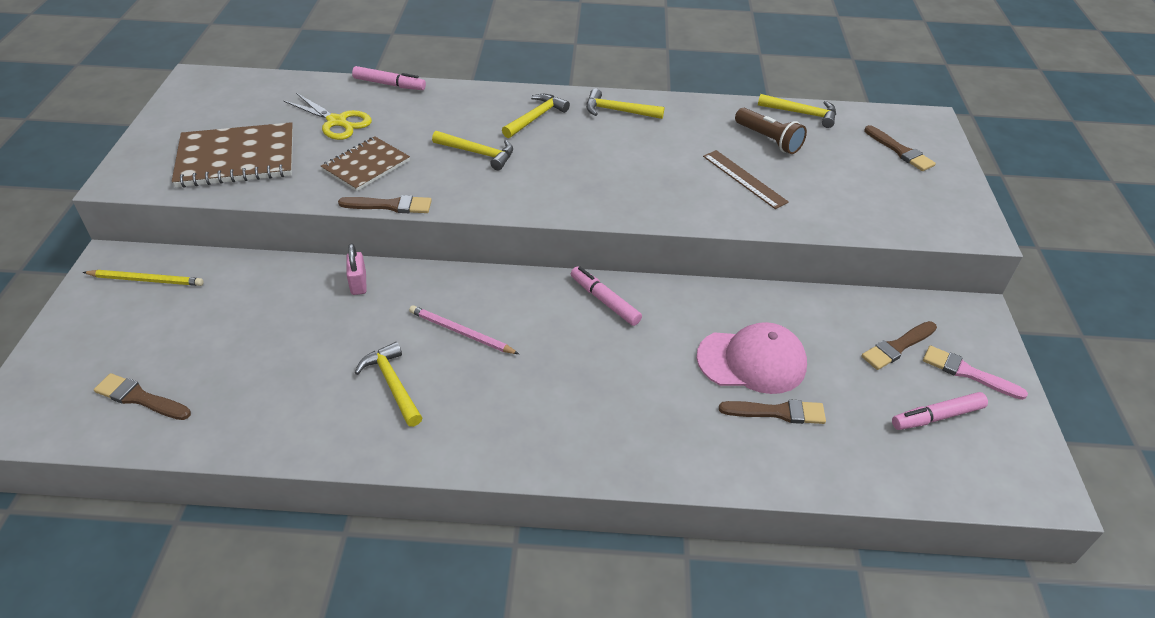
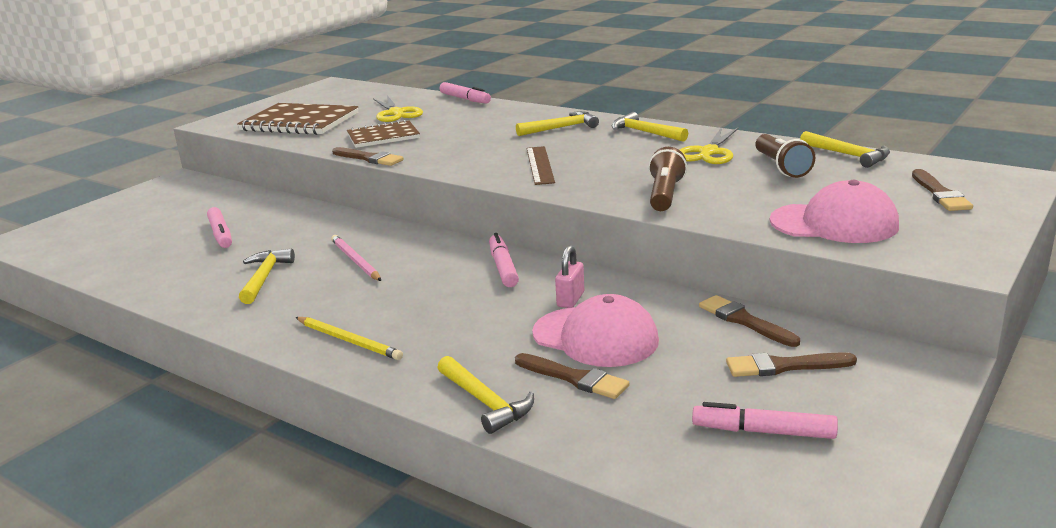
camera: 35 degrees right, 20 degrees down
(140, 398) = (100, 247): brown brush -> brown brush (745, 321)
(146, 280) = (185, 192): yellow pencil -> yellow pencil (349, 341)
(272, 336) = (221, 234): none -> pink marker
(358, 284) = (317, 219): pink padlock -> pink padlock (570, 299)
(478, 153) = (481, 141): yellow hammer -> yellow hammer (485, 402)
(697, 131) = (709, 153): none -> yellow scissors
(716, 198) = (665, 195): none -> brown flashlight
(744, 179) = (715, 187): brown ruler -> brown ruler (540, 165)
(864, 205) = (834, 223): none -> pink cap
(968, 373) = (854, 408): pink brush -> none

